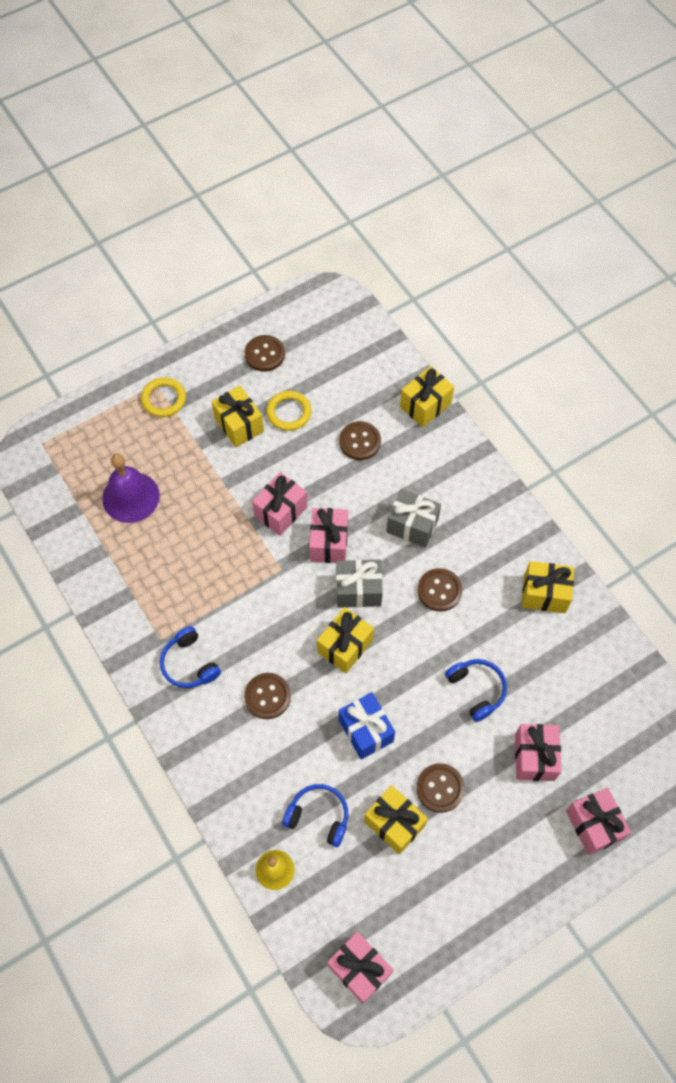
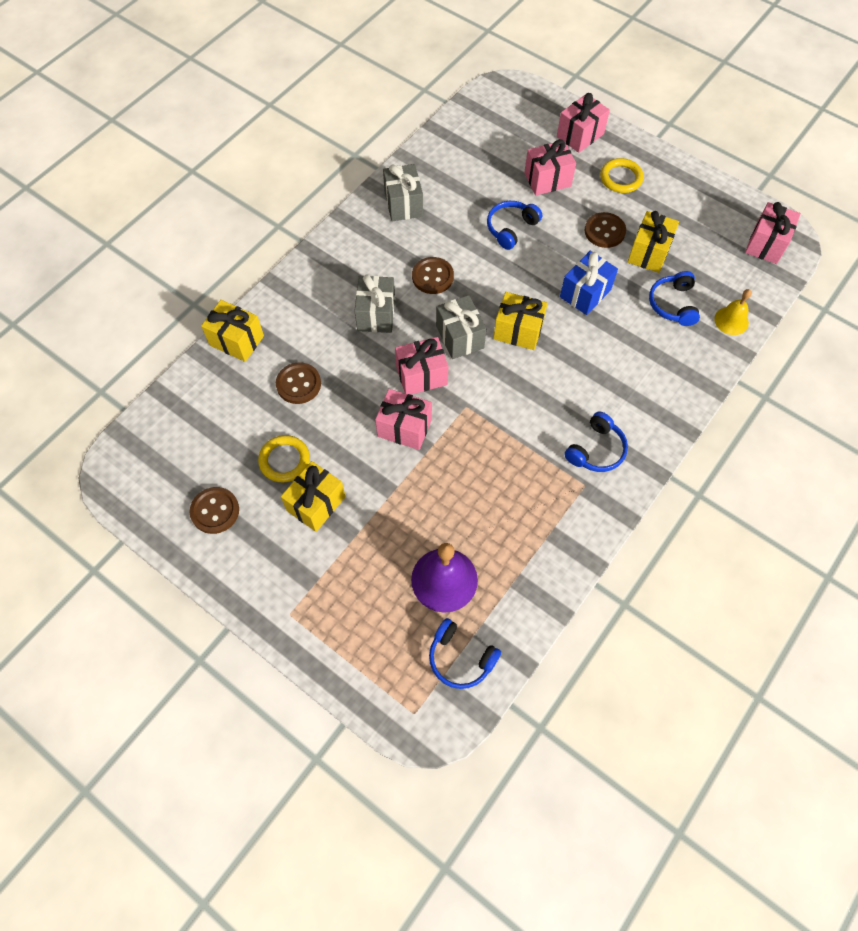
camera: 110 degrees left, 0 degrees up
(64, 487) = (460, 658): none -> blue headphones
(164, 399) = (308, 597): yellow ring -> yellow ring (621, 178)
(267, 696) = (593, 375): brown button -> none
(544, 594) = (403, 204): yellow gift -> grey gift

